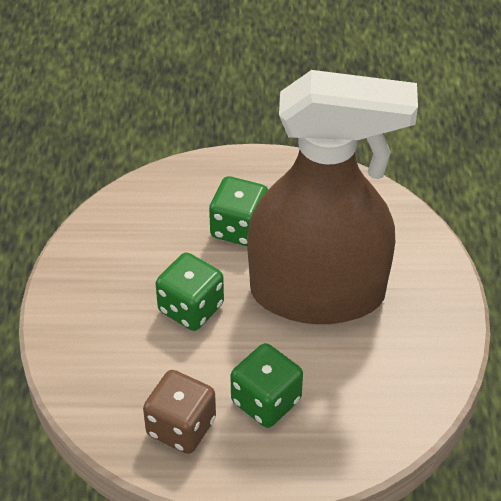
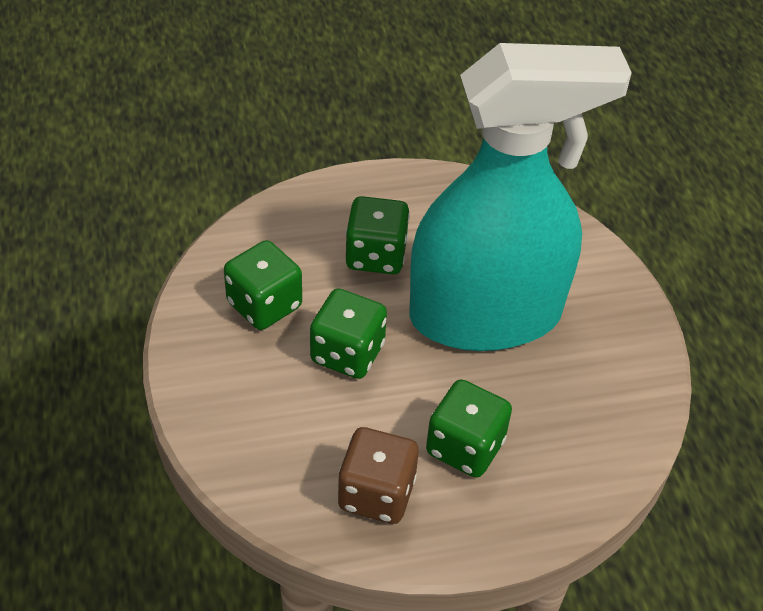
camera: 15 degrees left, 0 degrees up
(134, 257) = (264, 305): none -> green dice
(318, 293) = (486, 316): brown spray bottle -> turquoise spray bottle

